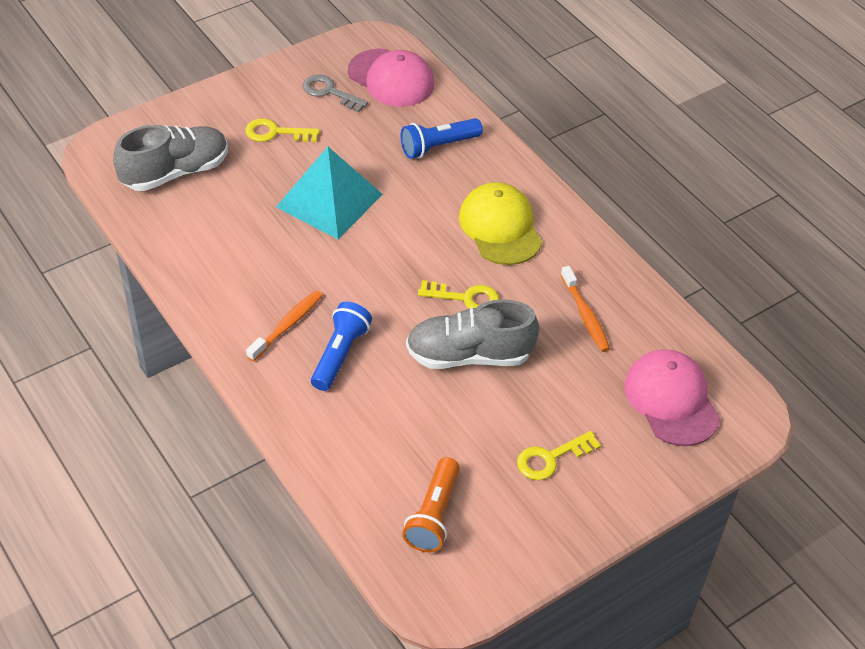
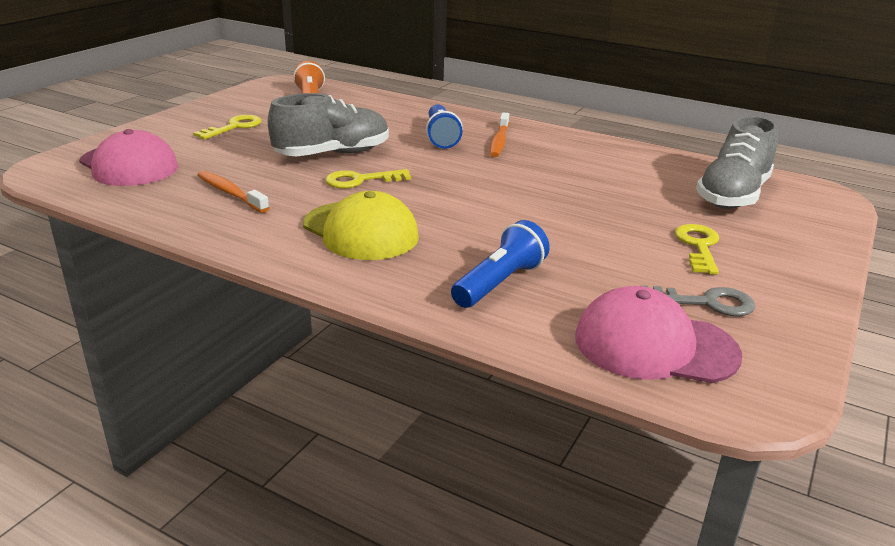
camera: 155 degrees right, 20 degrees down
(275, 133) = (698, 246): yellow key -> yellow key turned 60 degrees counterclockwise
(329, 200) = (563, 210): turquoise pyramid -> none

